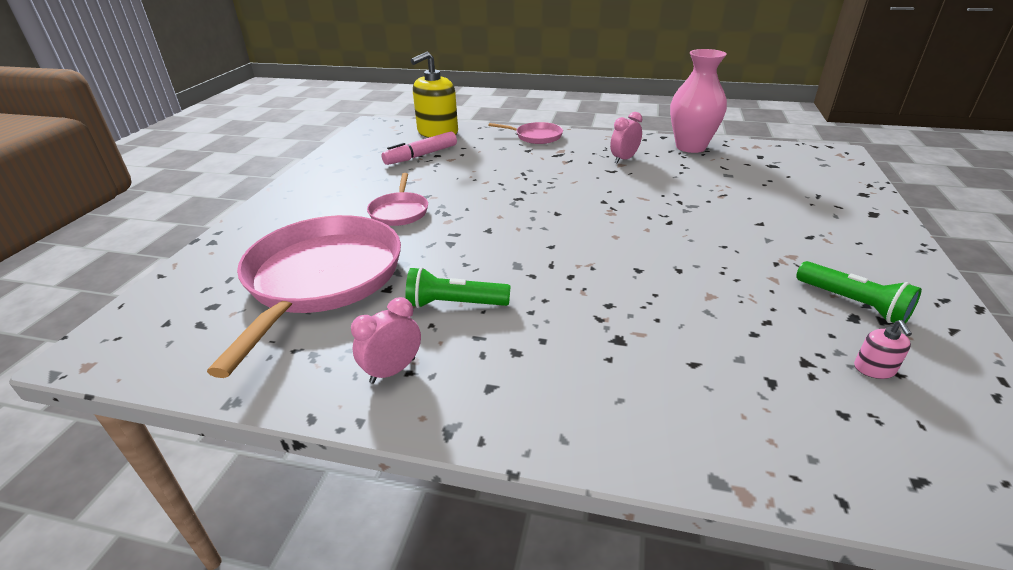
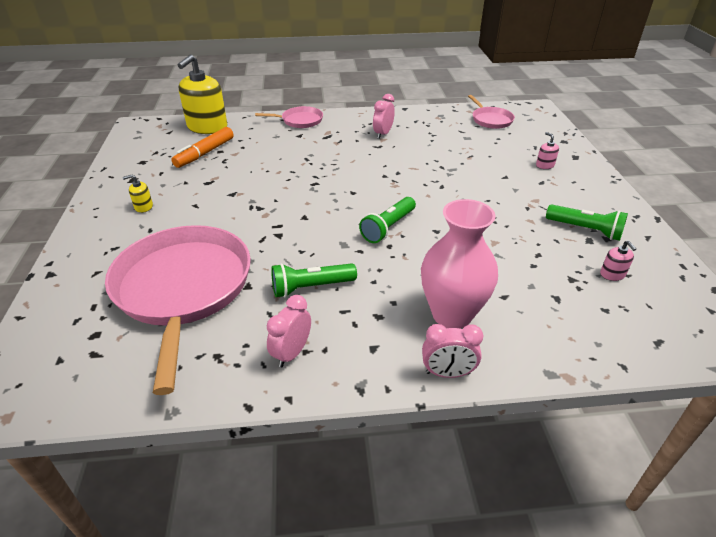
camera: 20 degrees left, 5 degrees up
(333, 196) = (143, 207): none -> yellow soap dispenser
(399, 211) = (217, 213): pink pan -> pink pan (490, 120)
(421, 155) = (205, 153): pink marker -> orange marker
(569, 442) = (447, 373): none -> pink clock
(579, 256) = (388, 227): none -> green flashlight
(690, 147) = (429, 115): pink vase -> pink vase (452, 314)
(823, 218) = (545, 165): none -> pink soap dispenser

